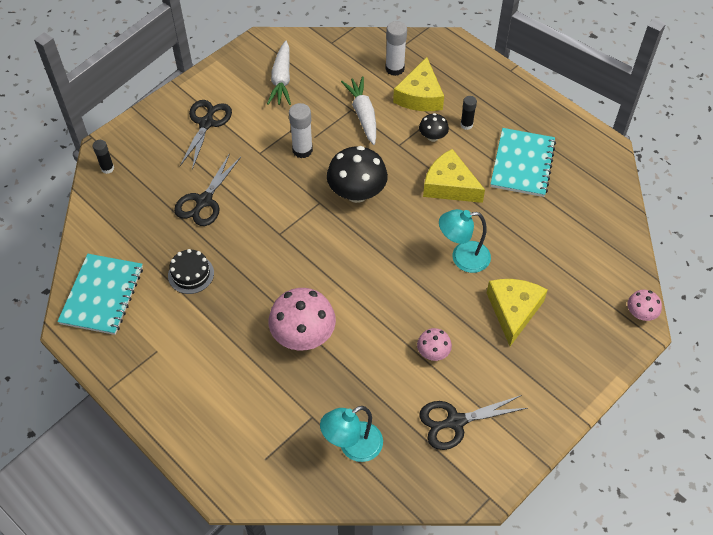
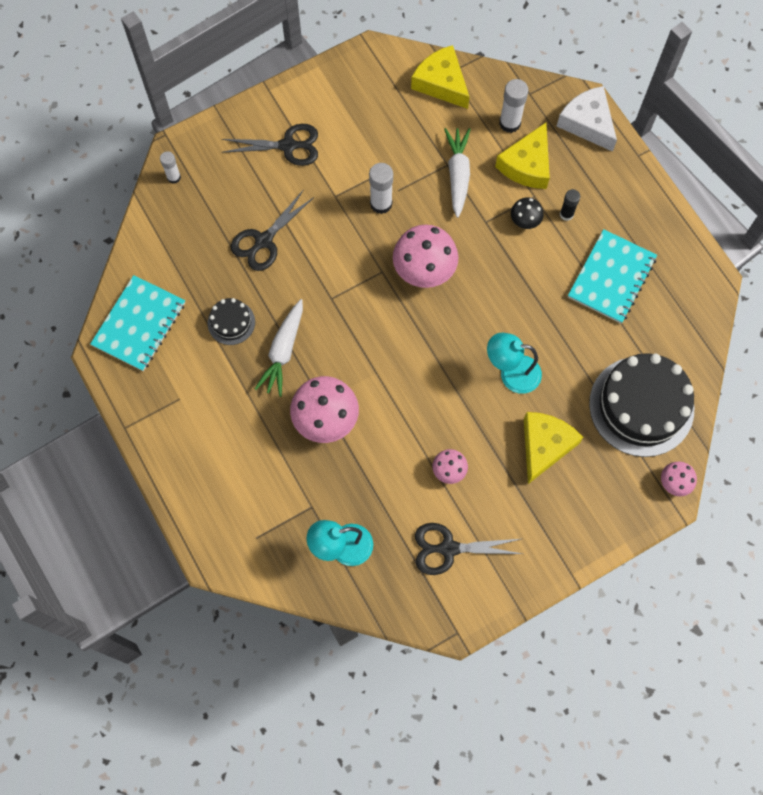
camera: 15 degrees right, 15 degrees up
(107, 168) = (174, 177): black glue stick -> white glue stick
(206, 123) = (288, 146): black scissors -> black scissors turned 60 degrees clockwise
(281, 80) = (382, 109): white carrot -> white carrot (283, 351)
(357, 193) = (424, 270): black mushroom -> pink mushroom
(449, 185) = (524, 285): yellow cheese -> yellow cheese (441, 83)
(460, 56) = (587, 123): none -> white cheese
(586, 258) = (641, 406): none -> black cake

